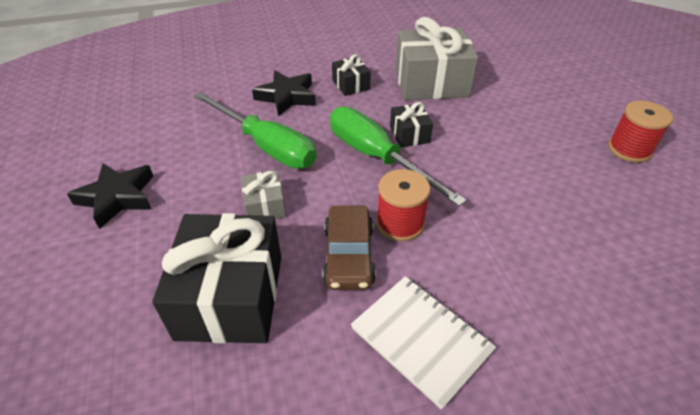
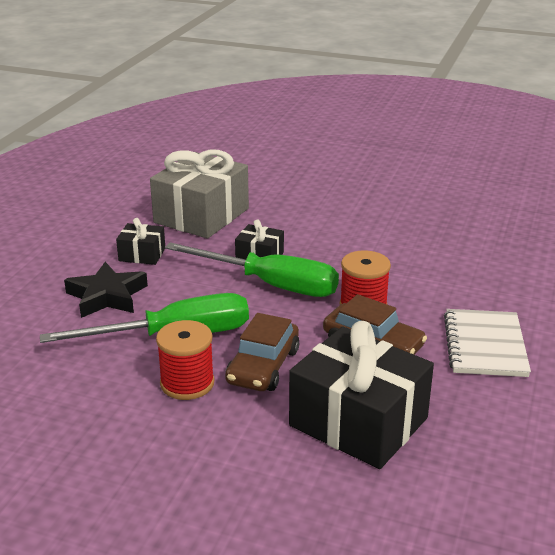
camera: 55 degrees left, 15 degrees down
(117, 197) = (135, 459): black star -> none
(265, 206) = (263, 366): grey gift -> brown car
(377, 157) = (270, 284): green screwdriver -> green screwdriver turned 150 degrees counterclockwise
(421, 340) = (485, 345): white notebook -> white notebook turned 75 degrees counterclockwise
(629, 149) = (394, 182): red spool -> red spool (187, 383)

